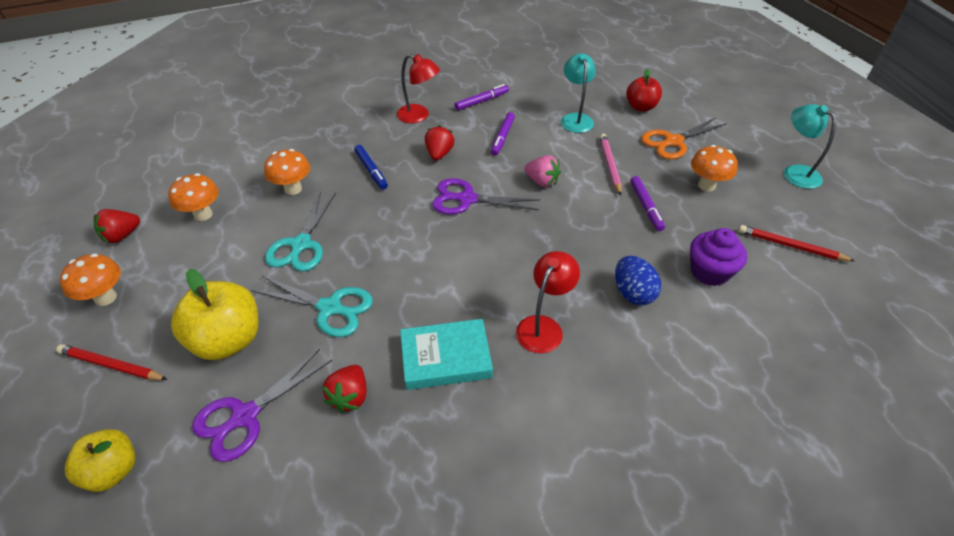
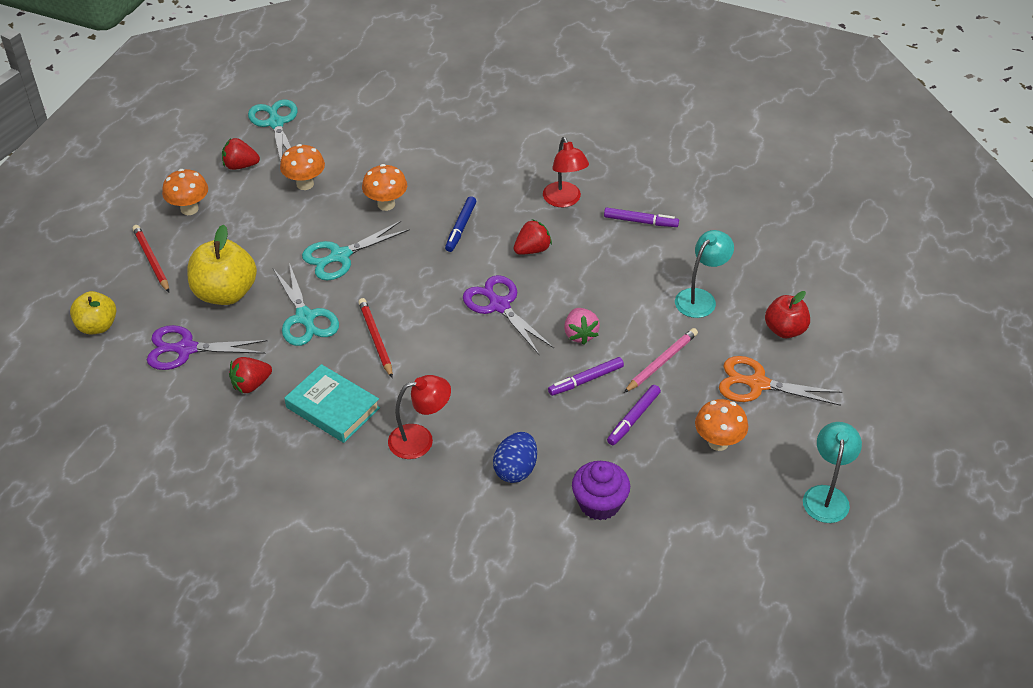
camera: 45 degrees right, 0 degrees up
(121, 189) = (276, 123): none -> turquoise scissors
(503, 137) = (607, 270): purple marker -> purple marker (586, 380)
(790, 246) = (702, 541): red pencil -> red pencil (375, 339)

